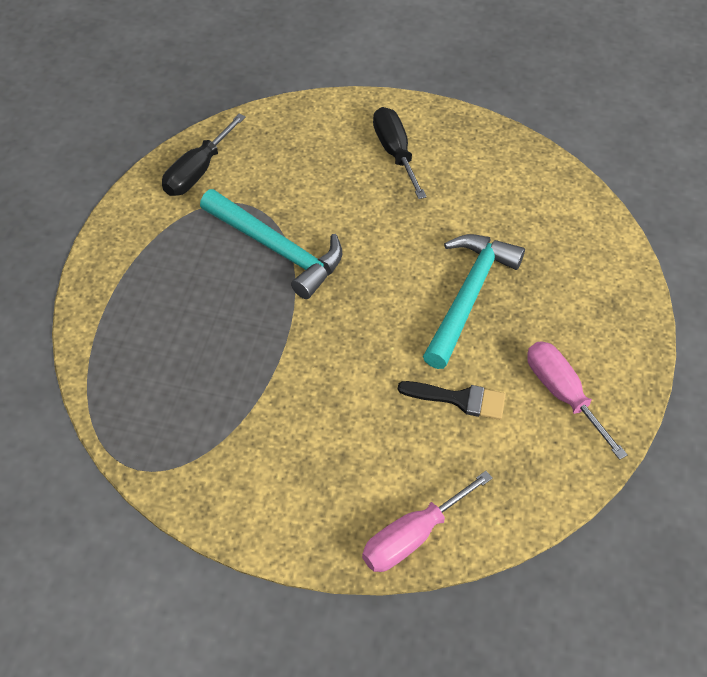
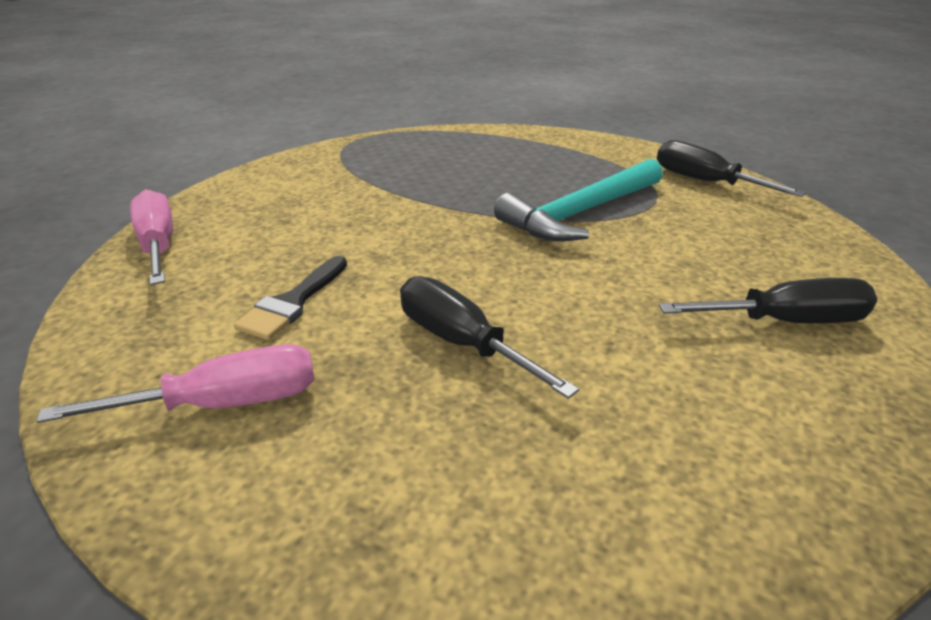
camera: 105 degrees right, 20 degrees down
(468, 296) = (461, 342): turquoise hammer -> black screwdriver

